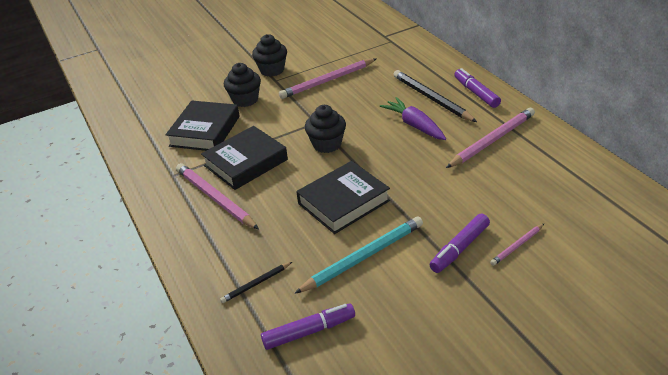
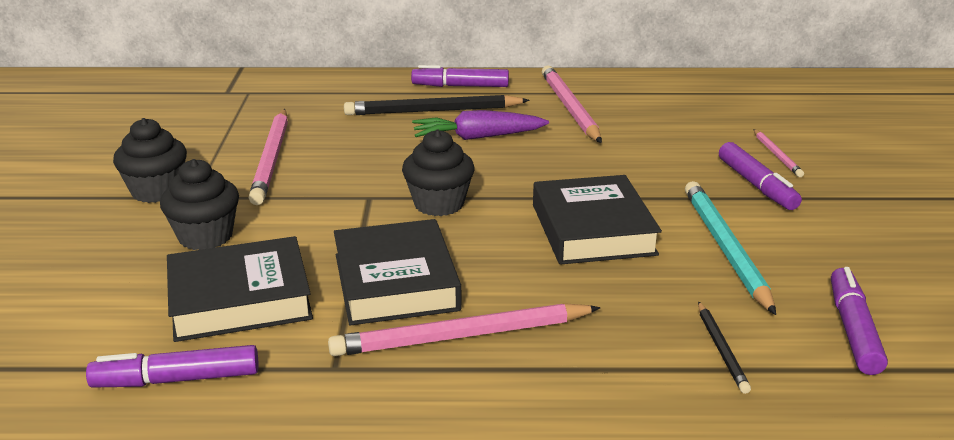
camera: 65 degrees left, 10 degrees down
(145, 144) = (177, 379): none -> purple marker
(205, 131) = (240, 299): black book -> black book turned 60 degrees counterclockwise

